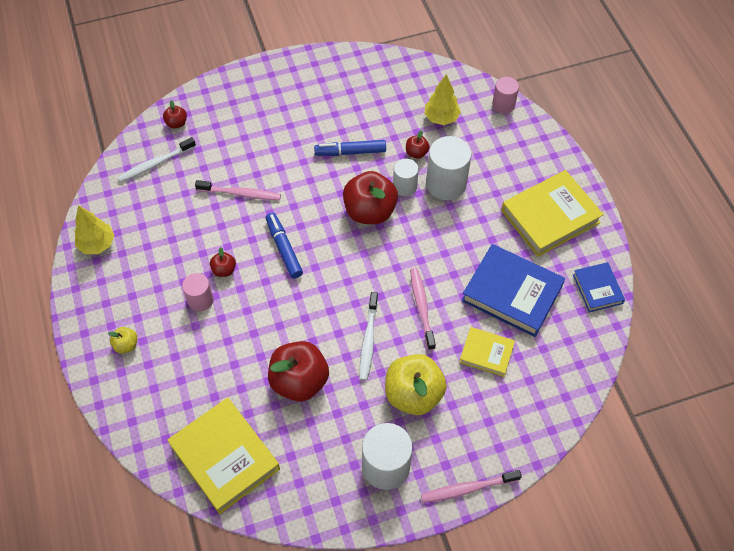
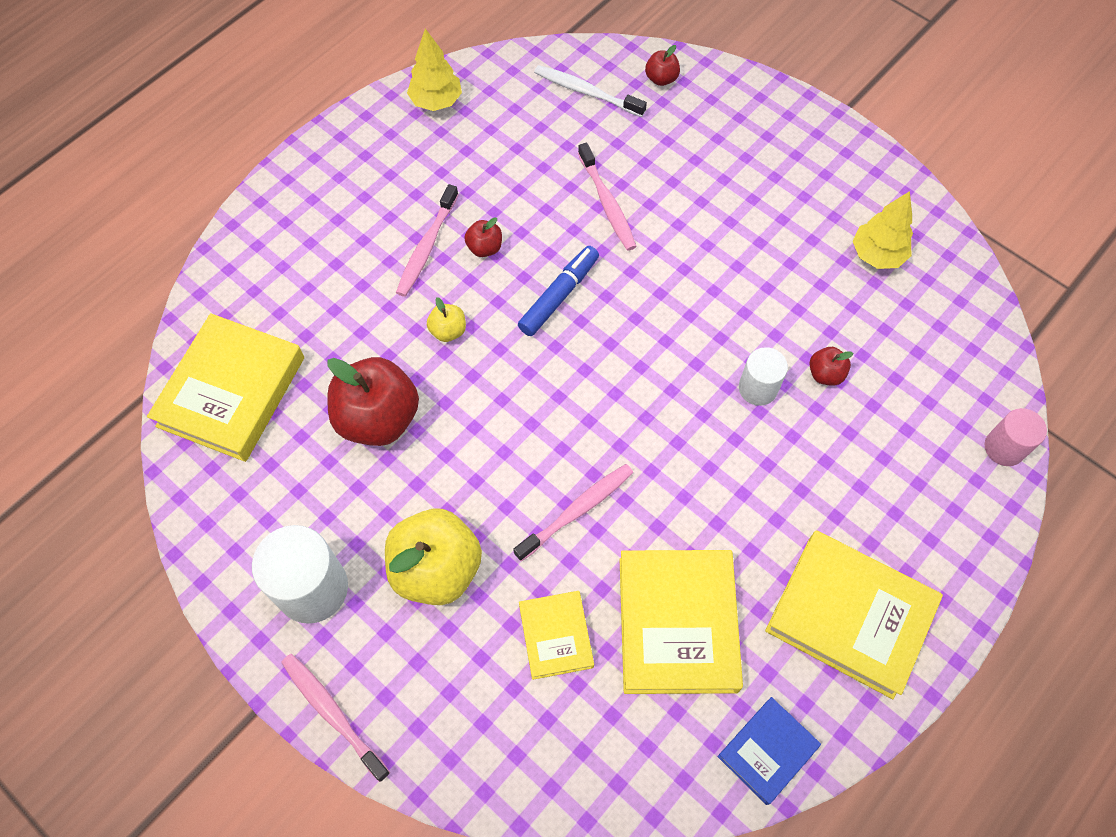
camera: 60 degrees right, 5 degrees up
(126, 345) = (322, 207): yellow apple -> yellow apple (448, 331)
(200, 300) = (427, 247): pink cylinder -> pink toothbrush
(351, 152) = (764, 292): blue marker -> none
(368, 340) = (485, 469): white toothbrush -> none
(370, 211) = (685, 366): red apple -> none
(441, 118) = (911, 375): yellow tree -> yellow tree (877, 255)
(446, 184) = (801, 439): white cylinder -> none
(512, 293) = (677, 624): blue book -> yellow book

